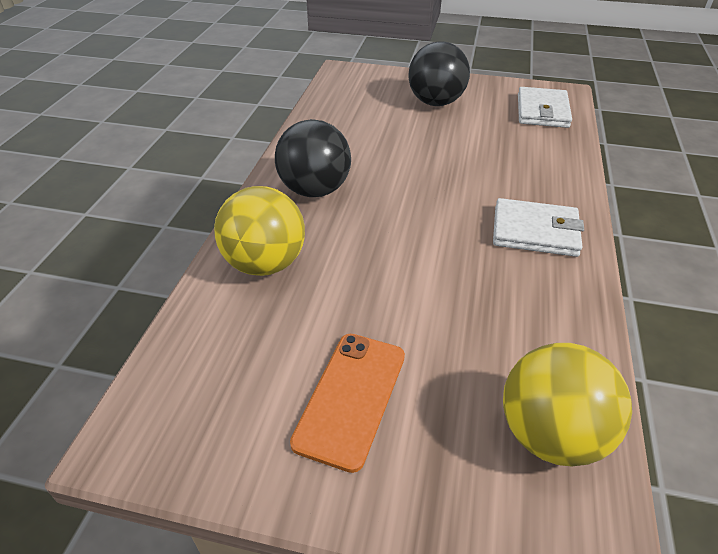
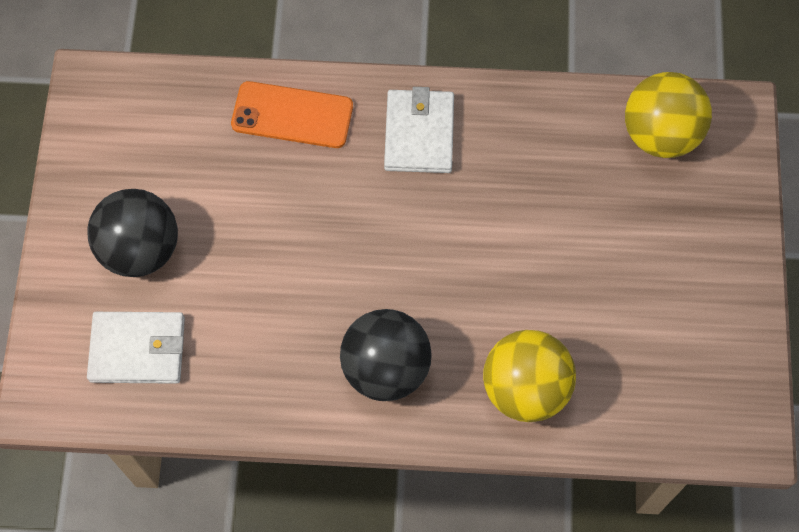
camera: 100 degrees left, 25 degrees up
(351, 398) = (665, 276): orange phone -> orange phone (292, 115)
(542, 111) = (150, 114): white wallet -> white wallet (137, 349)

